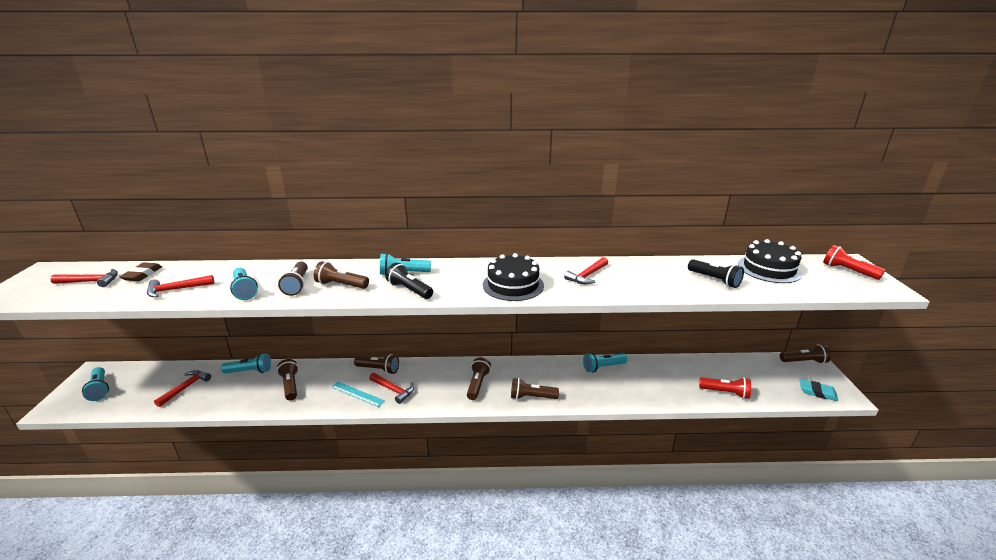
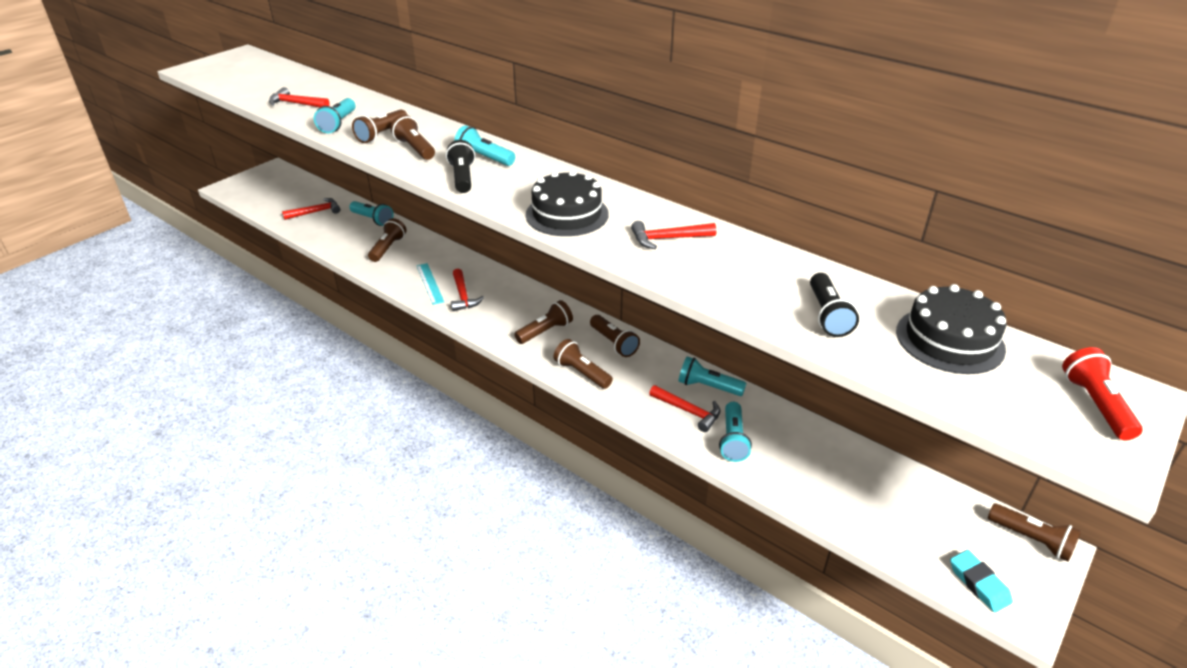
camera: 40 degrees right, 10 degrees up
(90, 282) = (255, 75): red hammer -> red hammer (688, 411)
(99, 389) = (264, 186): turquoise flashlight -> turquoise flashlight (733, 440)
(142, 275) = (293, 81): brown eraser -> none
(378, 369) = (474, 269): brown flashlight -> brown flashlight (614, 343)
(725, 393) = (828, 501): red flashlight -> none

